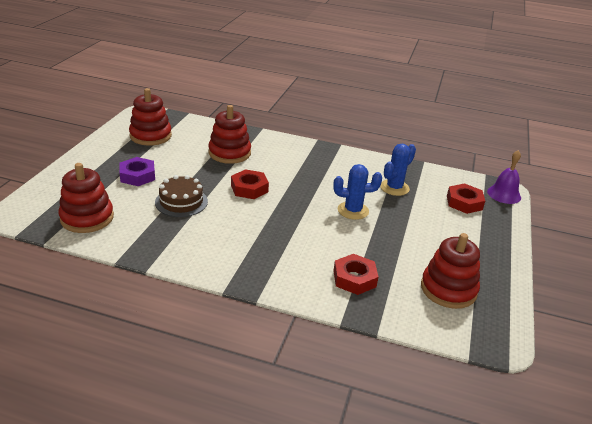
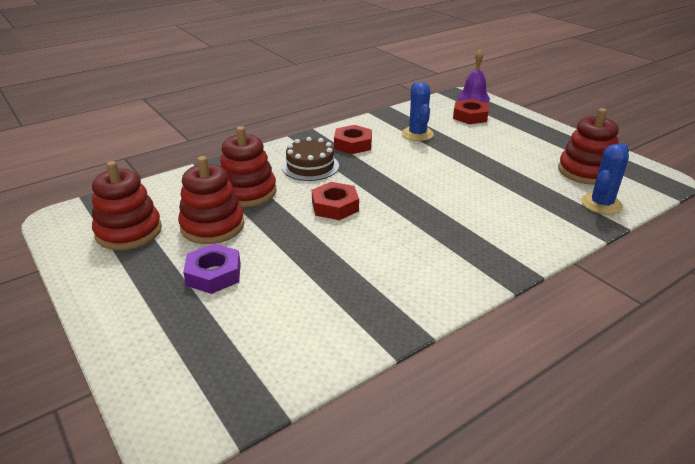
camera: 50 degrees left, 0 degrees up
(87, 218) = (267, 352): red stacking toy -> red stacking toy (212, 226)
(181, 202) = (312, 260): brown cake -> brown cake (310, 166)
(353, 210) = (434, 167): blue cactus -> blue cactus (601, 204)
(354, 278) = (542, 207): red nut -> red nut (353, 144)

